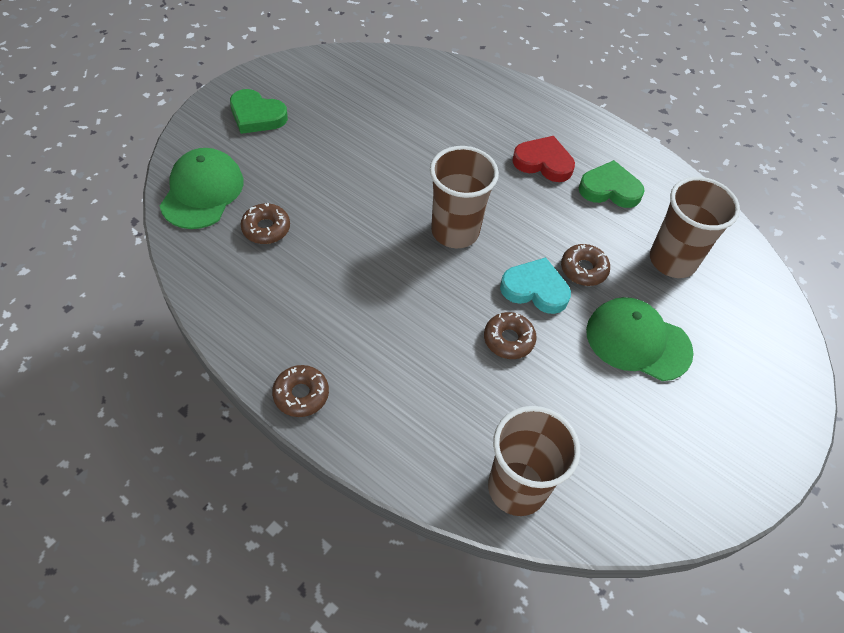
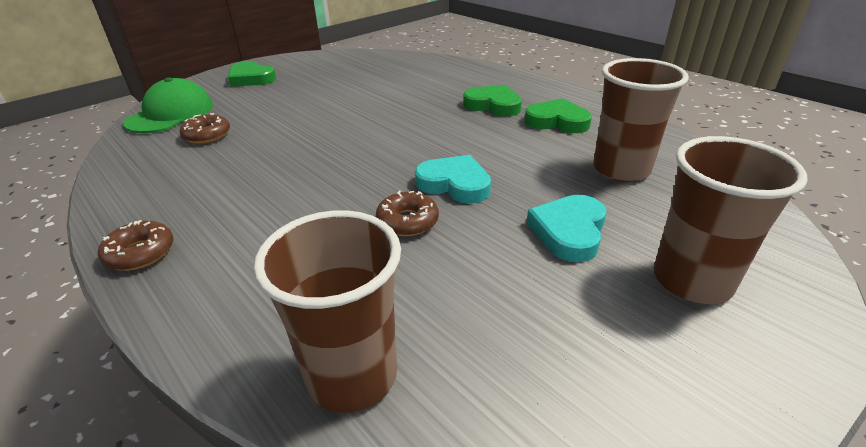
camera: 15 degrees right, 20 degrees down
(455, 231) = (386, 142): brown cup -> brown cup (692, 280)
(543, 162) = (493, 105): red heart -> green heart
(583, 269) = (515, 172): brown donut -> none
(638, 341) = (569, 231): green cap -> turquoise heart

